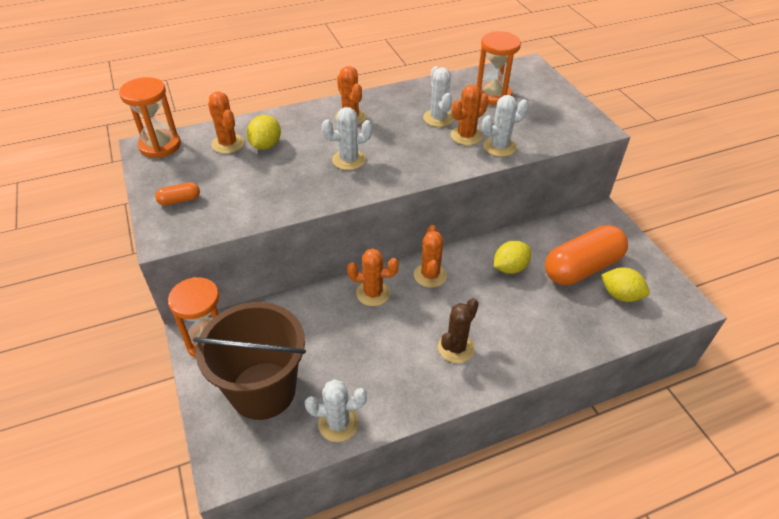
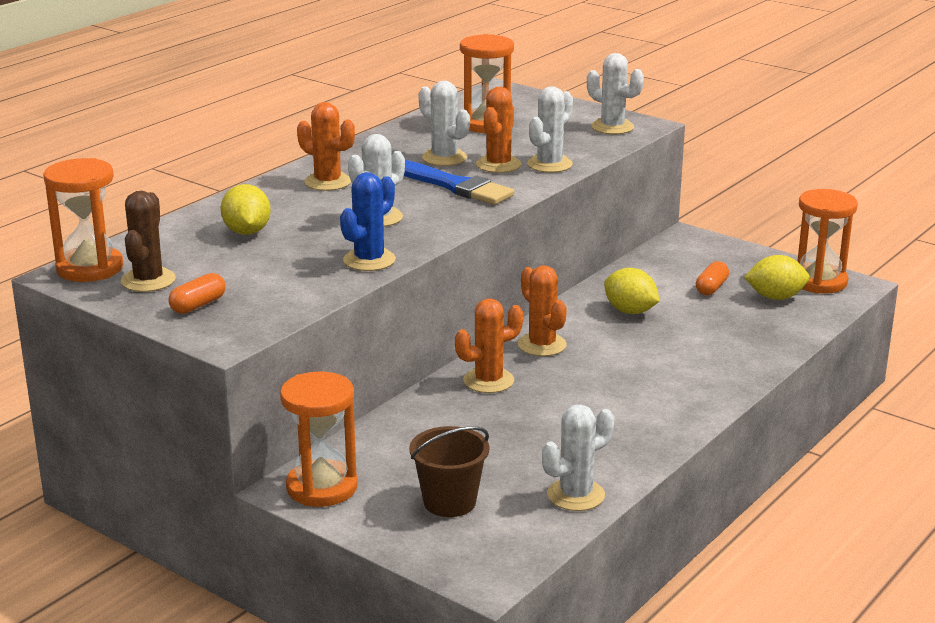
camera: 30 degrees left, 20 degrees down
(228, 144) = (190, 243): orange cactus -> none
(263, 390) = (449, 502): brown bucket -> brown bucket, size x0.54
(307, 198) = (369, 260): none -> blue cactus
(420, 146) = (453, 185): none -> blue brush
(456, 348) = (642, 393): brown cactus -> brown cactus (148, 280)
(510, 268) = (630, 311): yellow lemon -> yellow lemon turned 75 degrees counterclockwise
(574, 124) = (612, 127): none -> white cactus
(582, 268) = (711, 288): orange capsule -> orange capsule, size x0.41
(665, 292) = (819, 282): none -> orange hourglass

